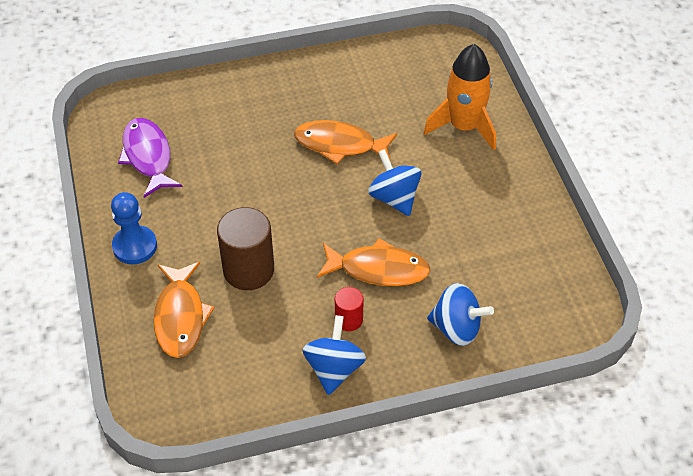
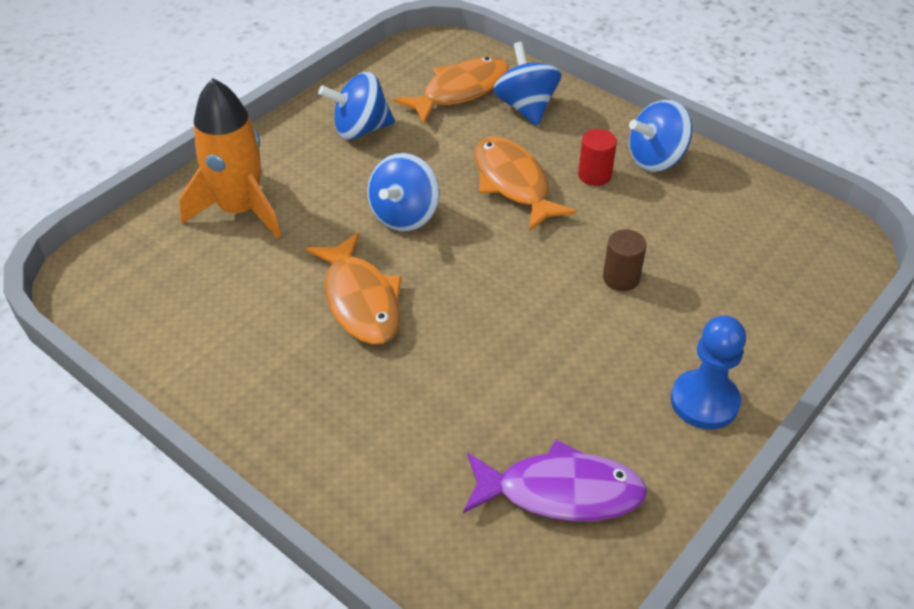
camera: 125 degrees left, 5 degrees down
(148, 157) = (561, 492): purple fish -> purple fish turned 120 degrees counterclockwise
(180, 317) = (737, 297): orange fish -> orange fish (460, 91)
(248, 270) = (621, 278): brown cylinder -> brown cylinder, size x0.53
(503, 219) = (360, 129): none -> blue spinning top

